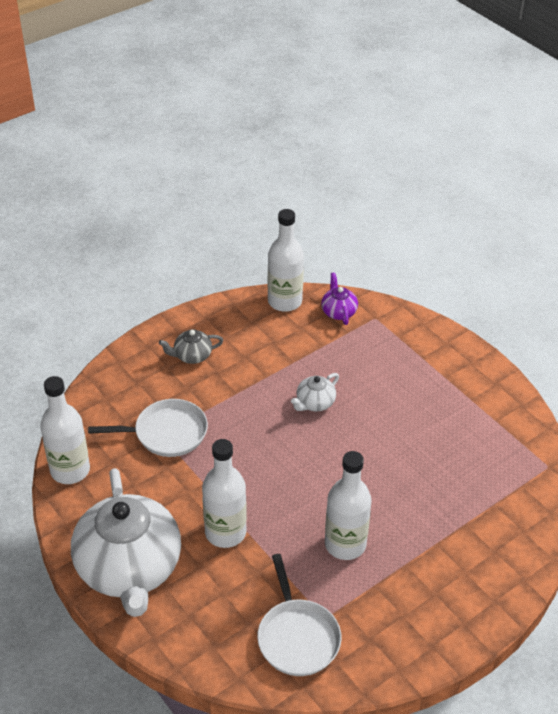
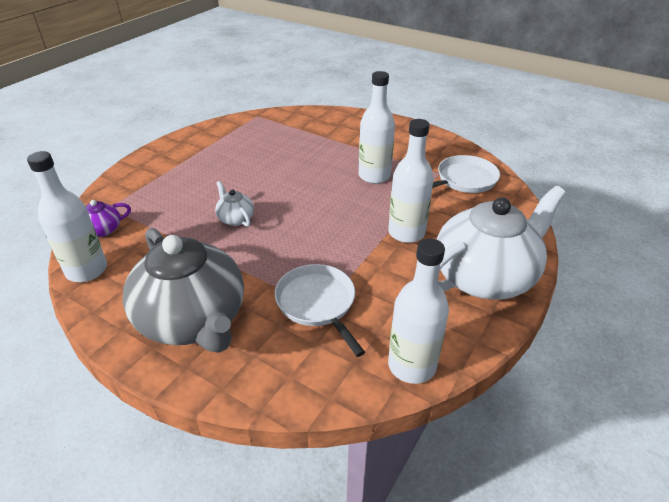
camera: 110 degrees left, 5 degrees down
(192, 356) = (193, 320): grey teapot -> grey teapot, size x2.39
(315, 403) = (235, 218): white teapot -> white teapot turned 150 degrees counterclockwise

